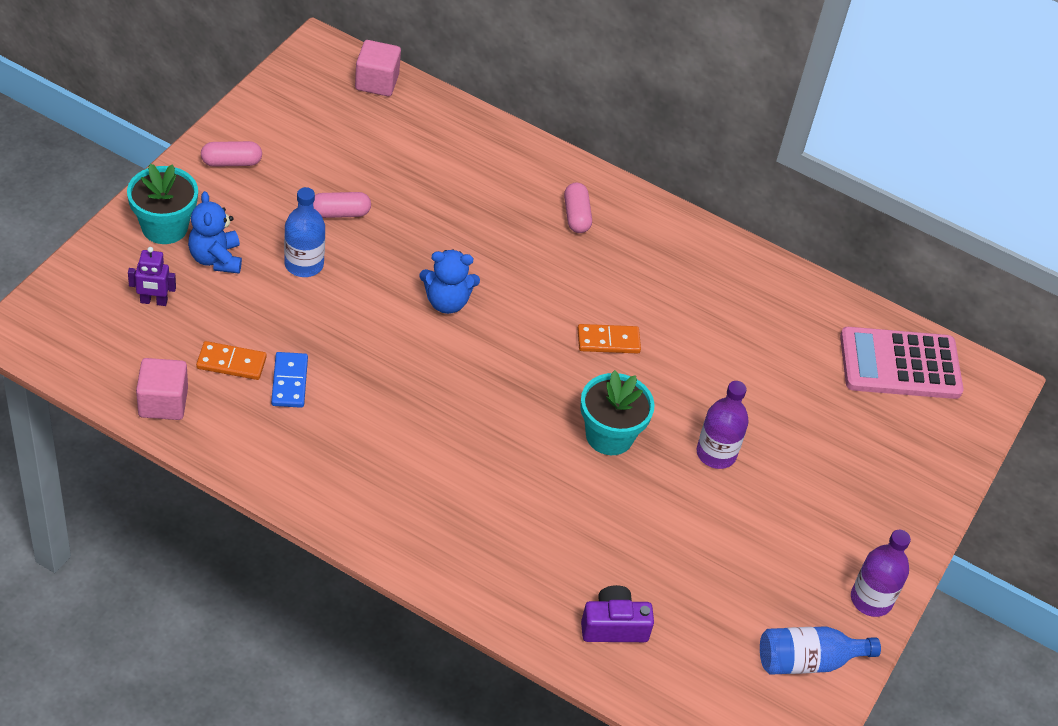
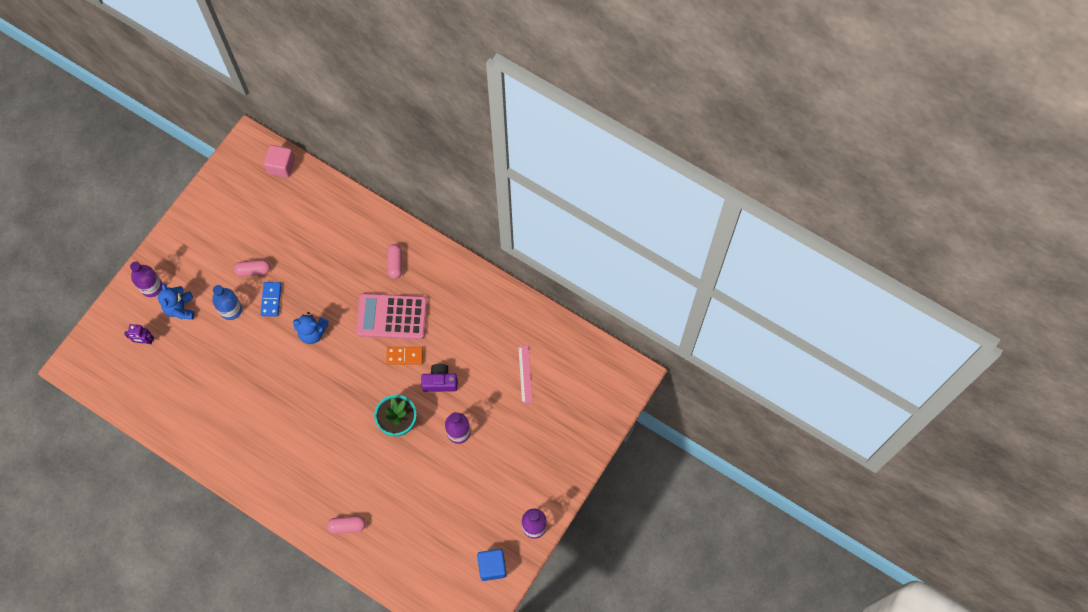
camera: 10 degrees right, 20 degrees up
(163, 402) = (149, 411): pink cube -> none
(164, 227) = (151, 287): turquoise flower pot -> purple bottle
(231, 162) = (191, 236): pink capsule -> pink capsule (347, 526)
(231, 363) = (187, 382): orange domino -> none
(289, 382) = (219, 393): blue domino -> blue domino (271, 299)
(613, 626) = (387, 547): purple camera -> purple camera (440, 382)
(807, 661) = (492, 566): blue bottle -> blue cube
(814, 374) = (525, 374): none -> pink ruler
(900, 364) = (578, 364): pink calculator -> pink calculator (392, 317)

